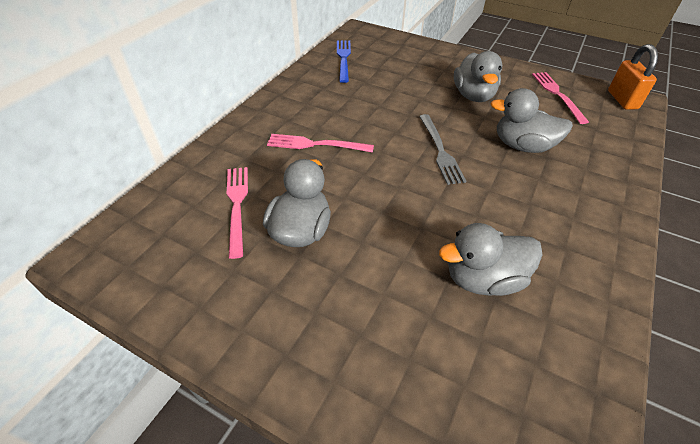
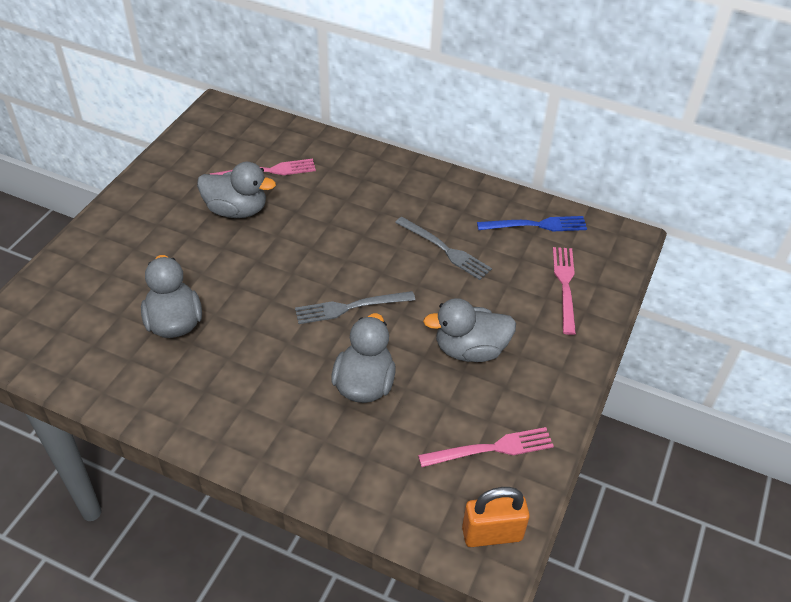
camera: 85 degrees right, 0 degrees up
(315, 144) = (354, 211): pink fork -> pink fork (565, 286)
(369, 99) = (445, 250): none -> grey fork

